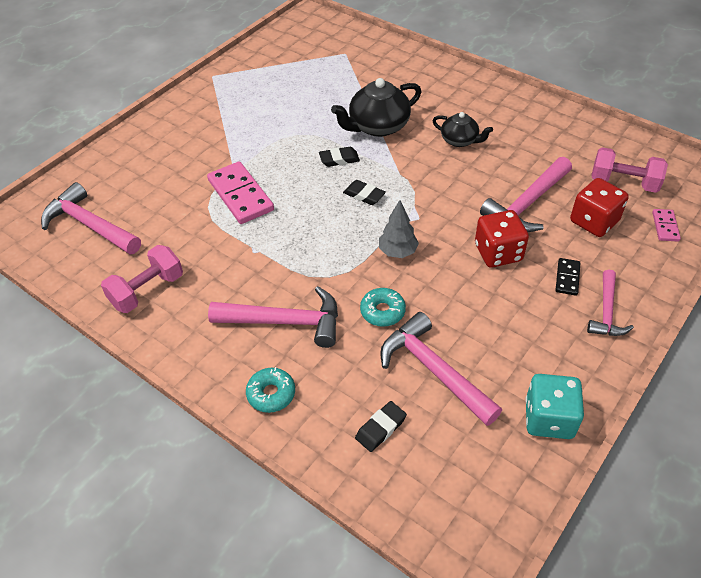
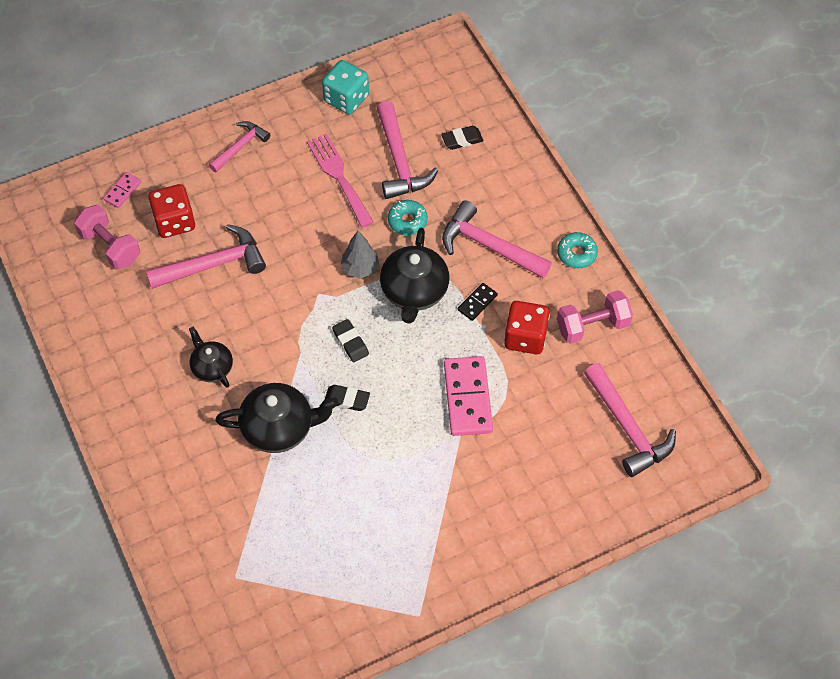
camera: 155 degrees left, 10 degrees up
(271, 394) = (526, 194): turquoise donut -> turquoise donut (576, 254)
(334, 253) = (414, 291): none -> black teapot
(484, 325) = (338, 176): none -> pink fork
(498, 253) = (278, 230): red dice -> red dice (525, 337)
(567, 278) = (244, 184): black domino -> black domino (477, 303)

